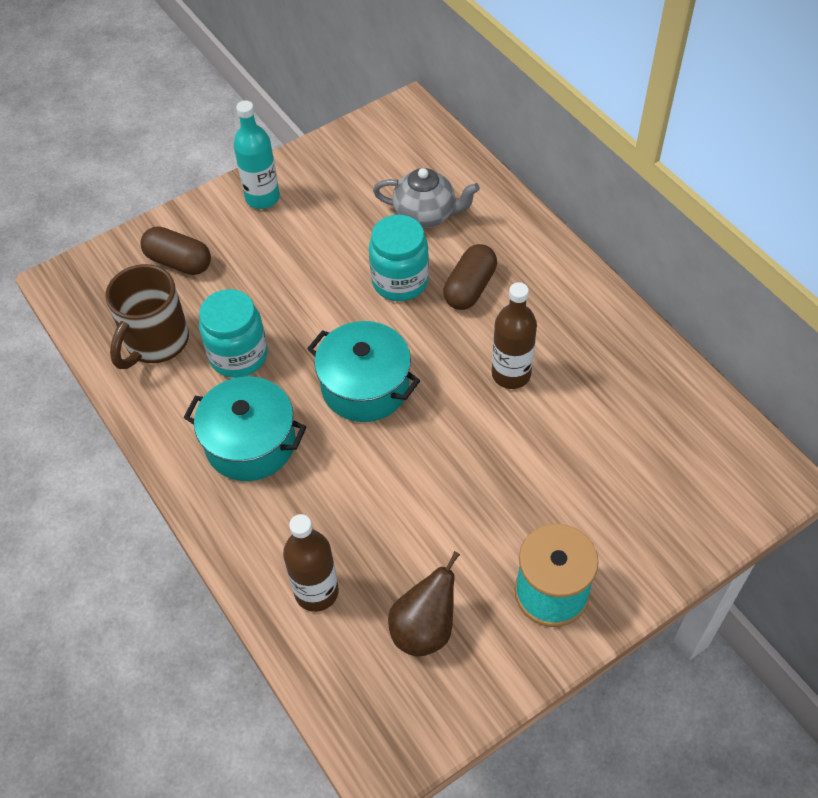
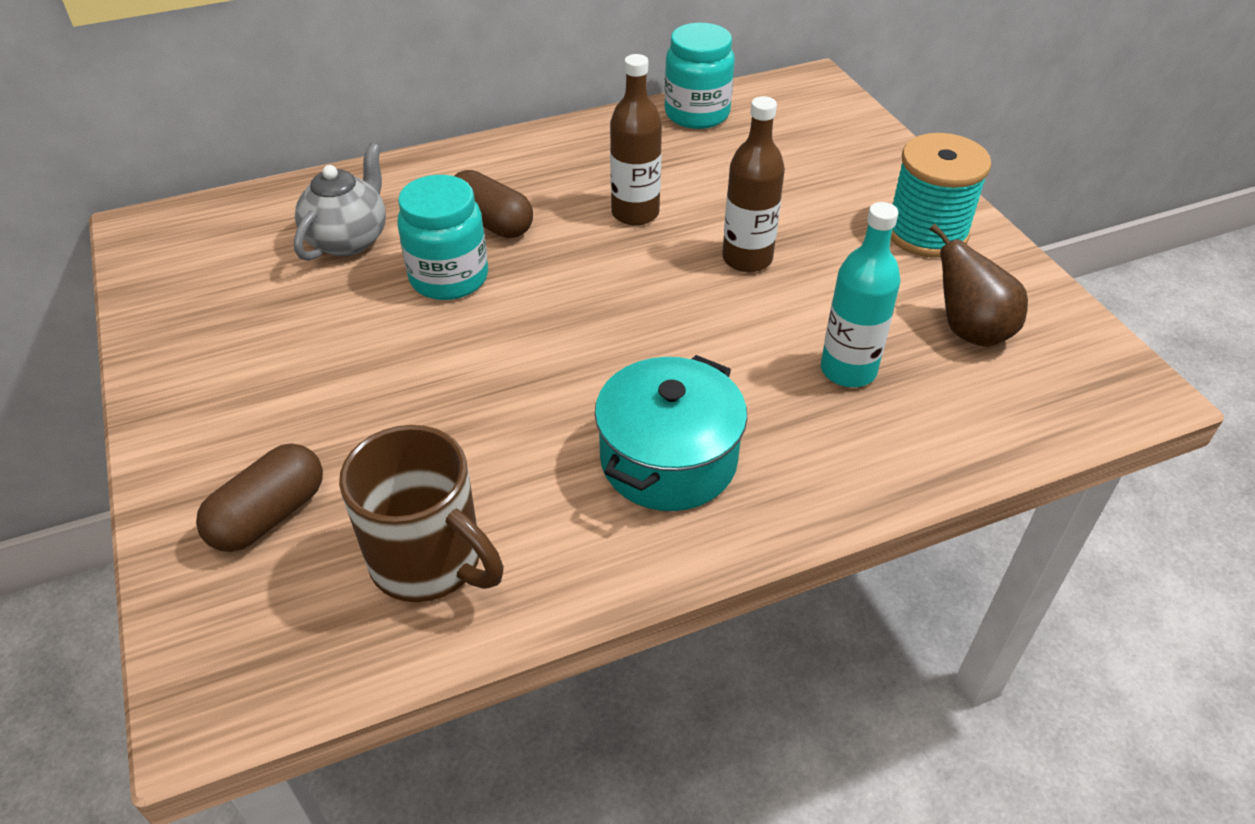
camera: 80 degrees left, 10 degrees down
(238, 355) = (503, 457): turquoise jar -> turquoise jar (697, 114)
(262, 198) = (199, 396): turquoise bottle -> turquoise bottle (848, 370)
(316, 592) = (917, 418): brown bottle -> brown bottle (747, 259)
(365, 386) = (609, 332): turquoise pot -> none

